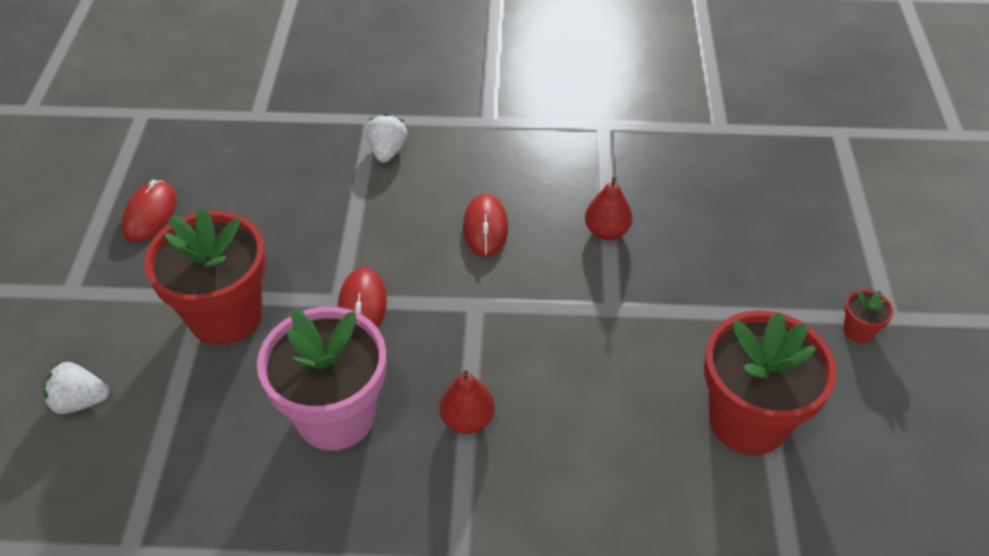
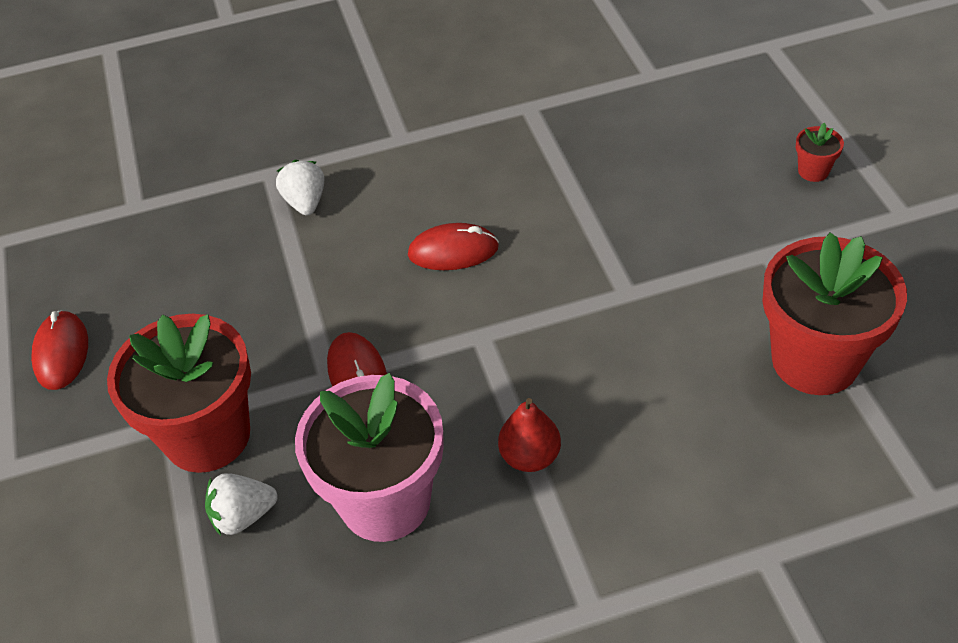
camera: 15 degrees left, 0 degrees up
(80, 401) = (81, 585): white strawberry -> white strawberry (243, 516)
(485, 228) = (453, 251): red mouse -> red mouse turned 75 degrees counterclockwise
(606, 231) = (583, 216): red pear -> none
(858, 331) = (880, 237): red flower pot -> red flower pot (813, 171)

